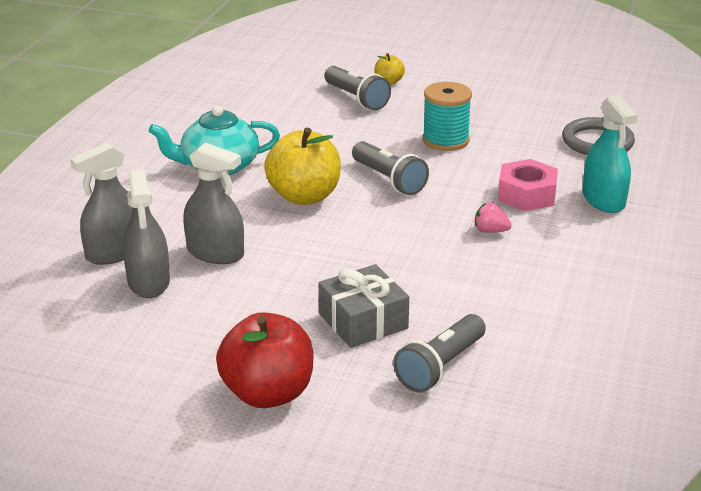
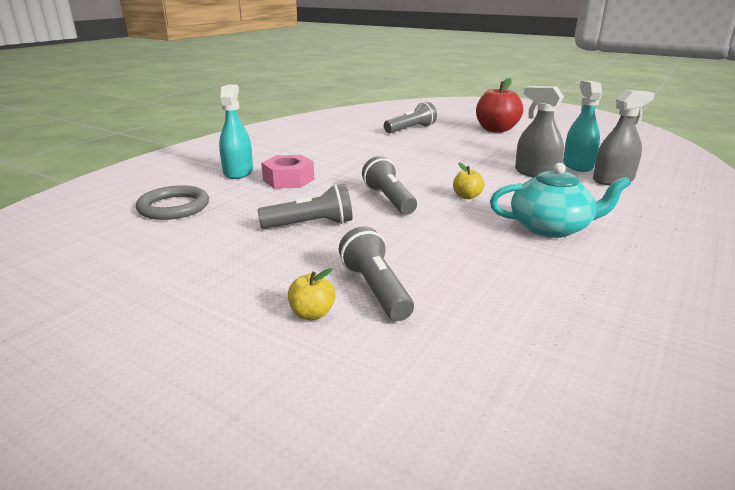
camera: 165 degrees left, 5 degrees down
(149, 282) = (577, 165): grey spray bottle -> turquoise spray bottle
(304, 196) = (467, 196): yellow apple -> yellow apple, size x0.47
(363, 321) = (443, 142): grey gift -> none
(445, 140) = (310, 224): turquoise spool -> grey flashlight
(490, 231) = (338, 165): pink strawberry -> none

